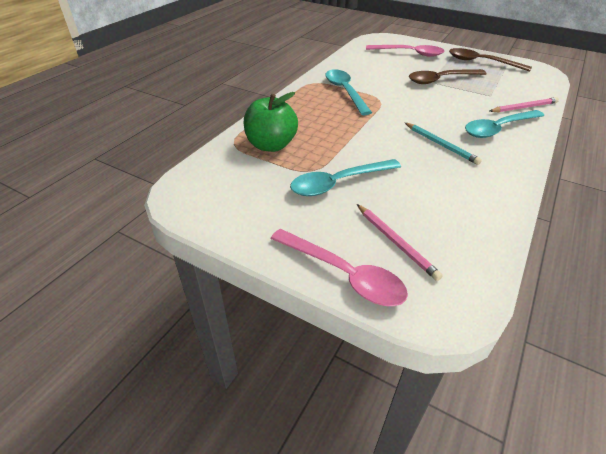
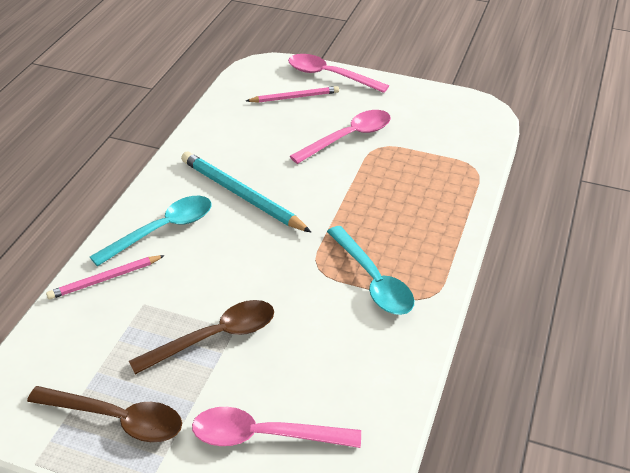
camera: 170 degrees right, 0 degrees up
(271, 145) = (433, 171): green apple -> none
(338, 183) = (348, 137): turquoise spoon -> pink spoon
(395, 242) = (294, 97): pink pencil -> pink pencil turned 120 degrees clockwise
(440, 145) = (242, 195): turquoise pencil -> turquoise pencil, size x1.62

